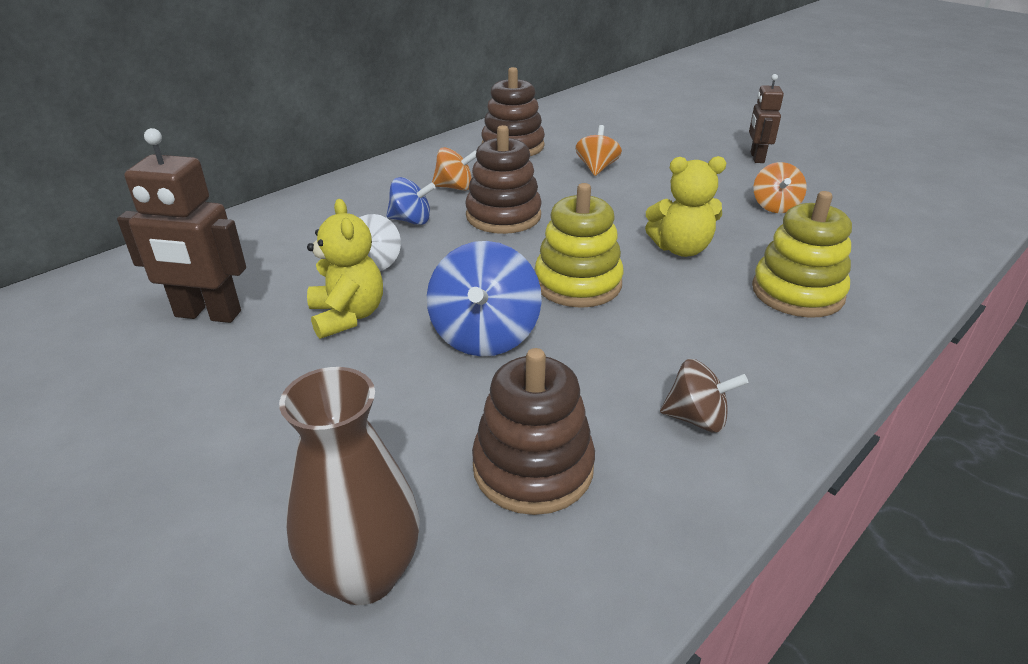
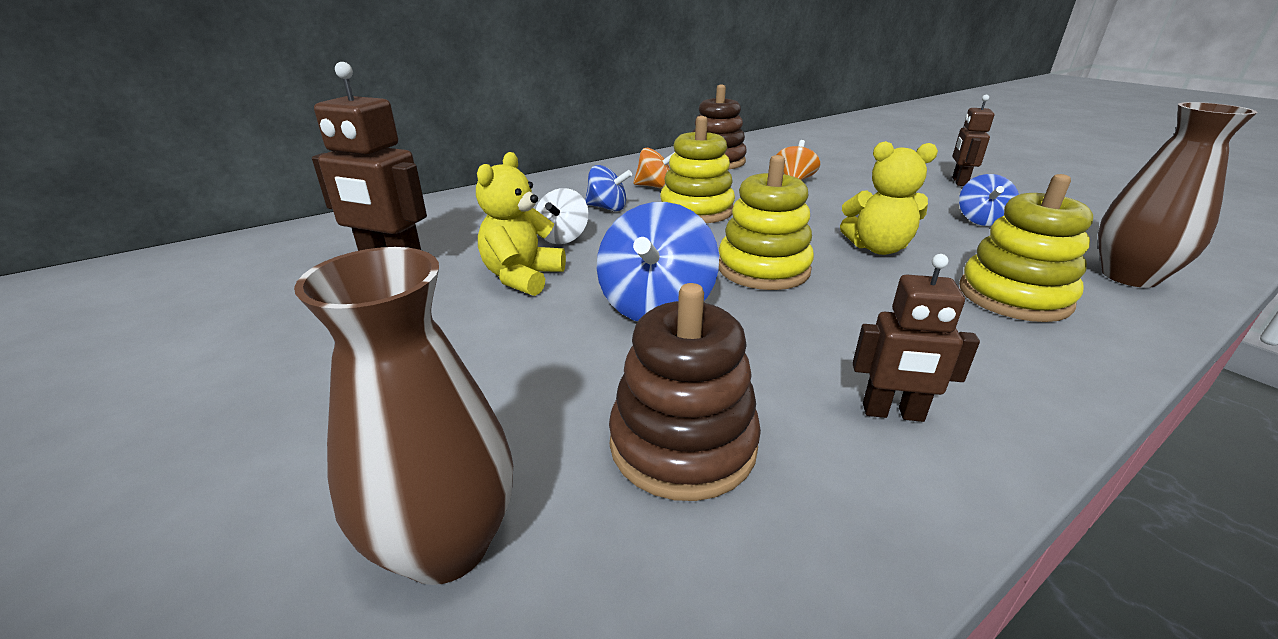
camera: 10 degrees right, 5 degrees down
(347, 316) = (522, 277): yellow teddy bear -> yellow teddy bear turned 150 degrees counterclockwise
(503, 216) = (696, 210): brown stacking toy -> yellow stacking toy
(697, 418) = (892, 413): brown spinning top -> brown robot
(775, 206) = (981, 220): orange spinning top -> blue spinning top
(894, 261) = (1129, 276): none -> brown vase

